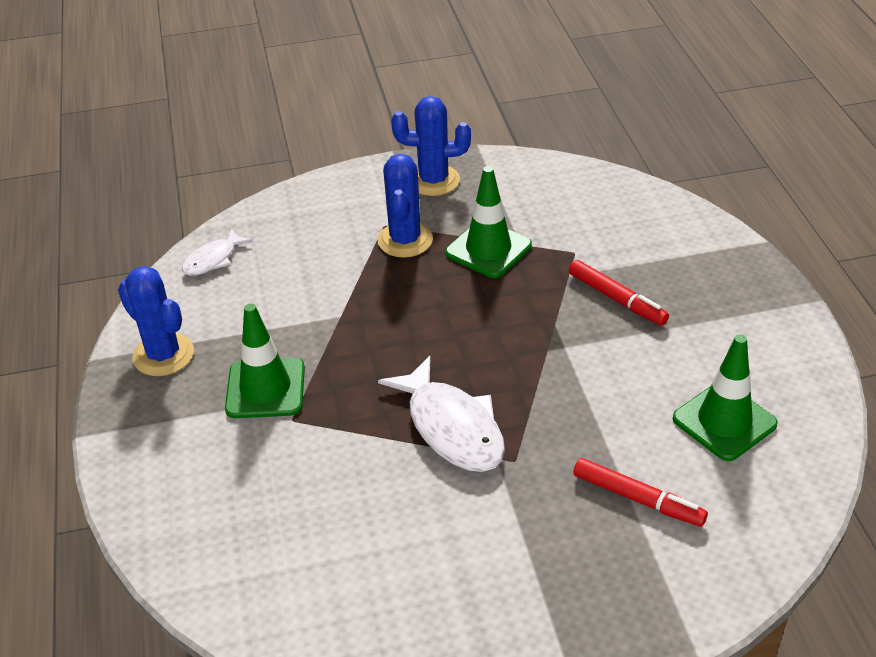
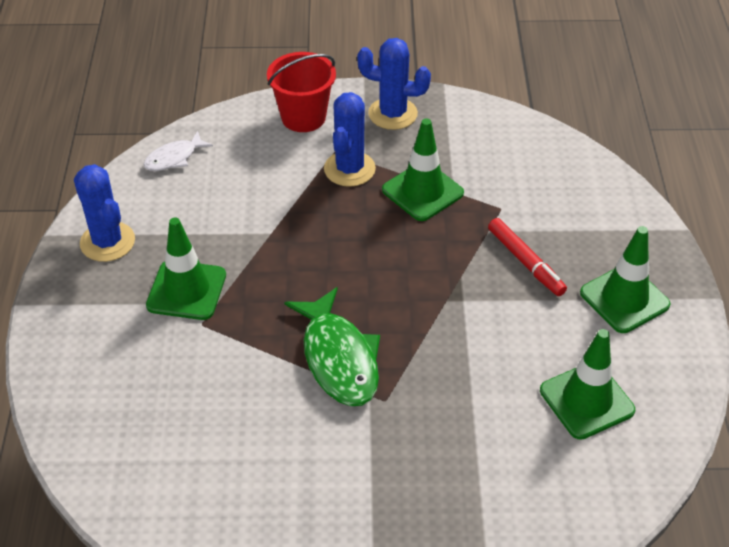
camera: 10 degrees right, 5 degrees up
(341, 198) = (303, 117): none -> red bucket
(452, 427) = (338, 358): white fish -> green fish
(638, 499) = (484, 458): red marker -> none
(728, 317) = (624, 299): none -> green traffic cone

